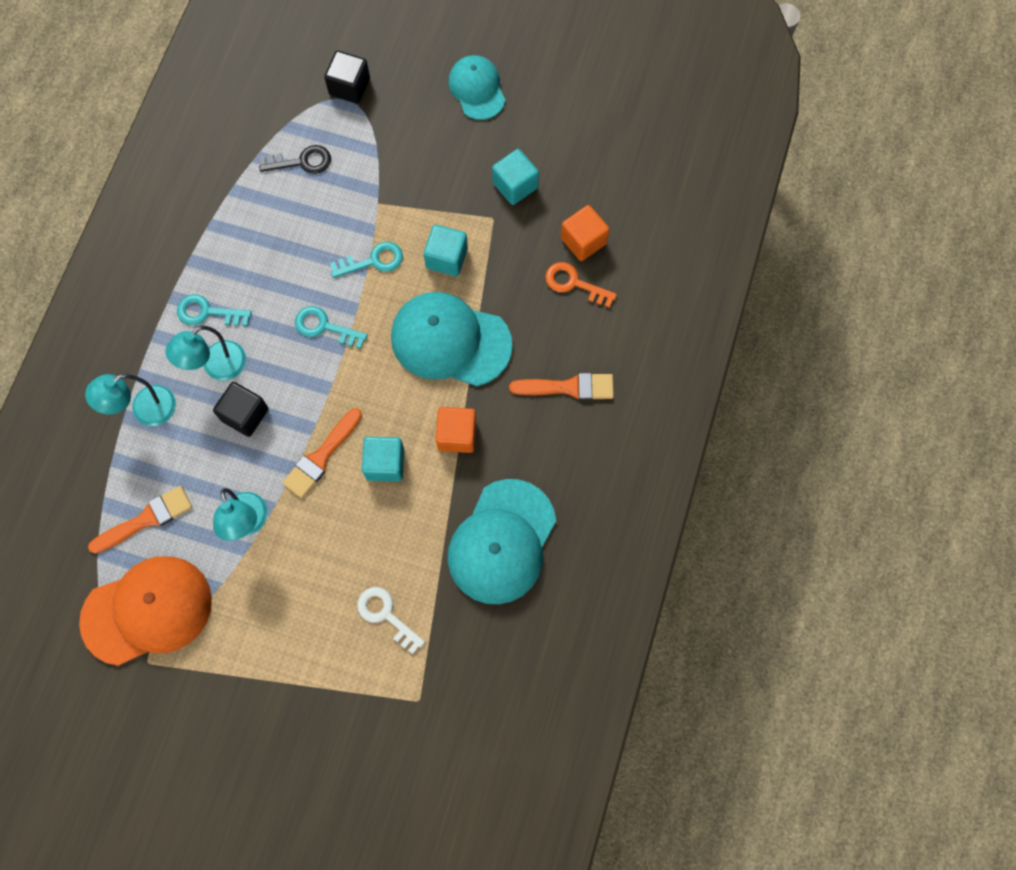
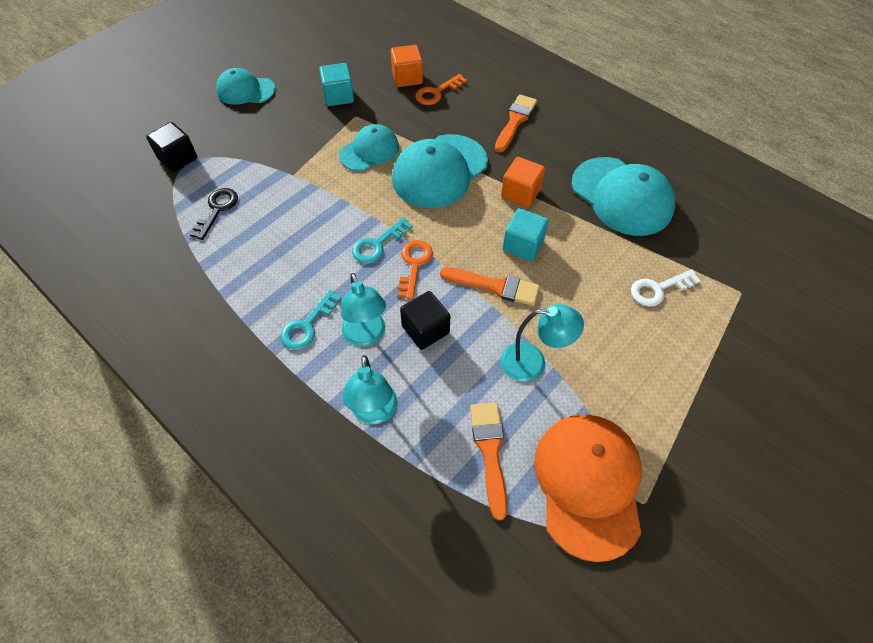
camera: 65 degrees left, 15 degrees down
(315, 371) = (414, 264): none -> orange key
(321, 456) = (495, 286): orange brush -> orange brush turned 45 degrees counterclockwise
(373, 261) = (340, 194): turquoise key -> none
(446, 258) = (369, 151): turquoise cube -> turquoise cap

